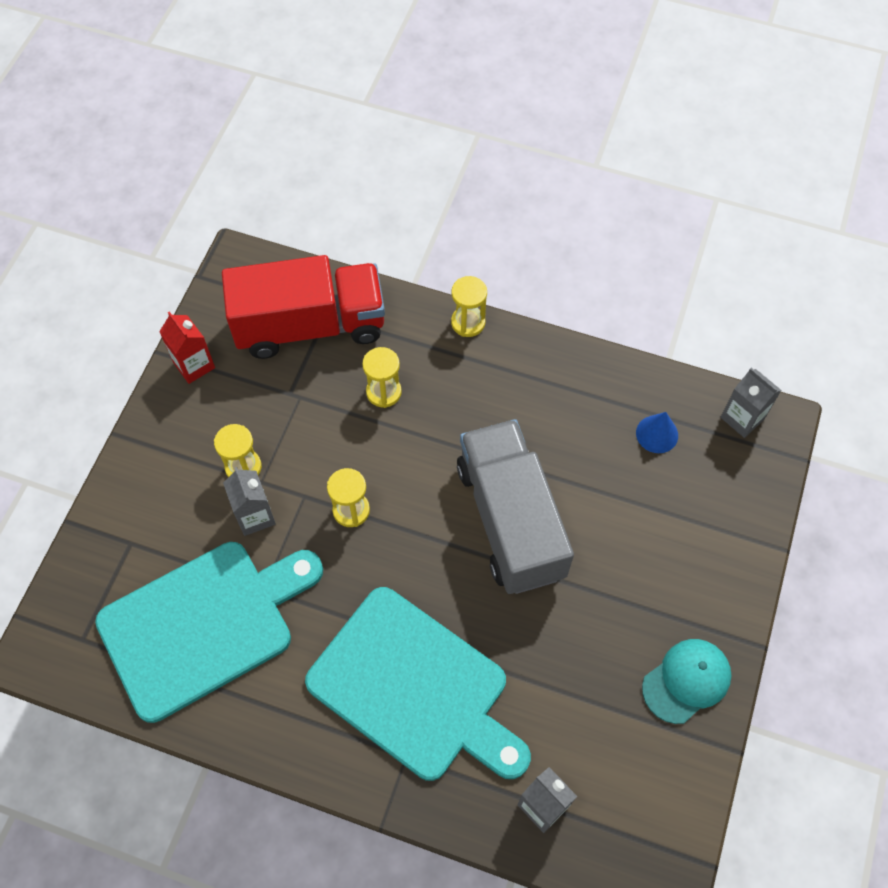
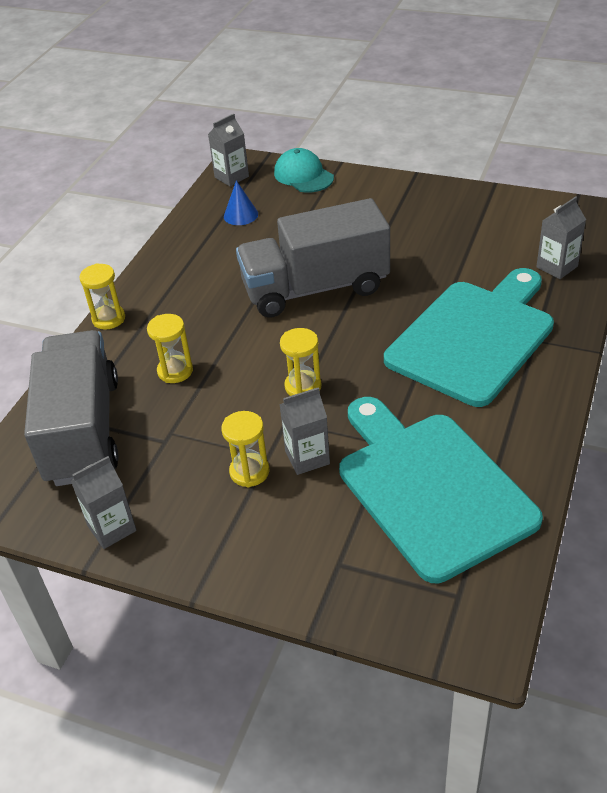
camera: 85 degrees left, 20 degrees down
(194, 365) = (112, 528): red carton -> grey carton
(310, 325) = (83, 431): red truck -> grey truck
(686, 681) = (447, 203): turquoise cap -> turquoise cap (303, 175)

